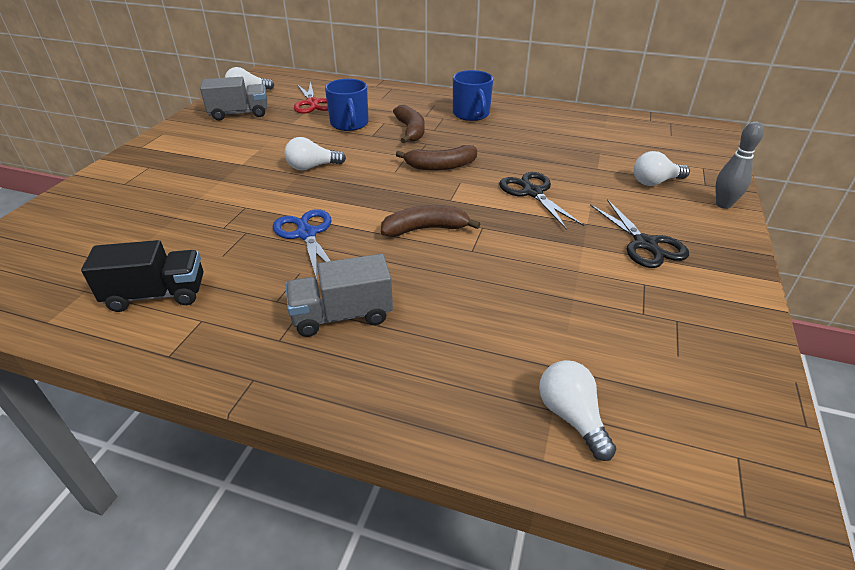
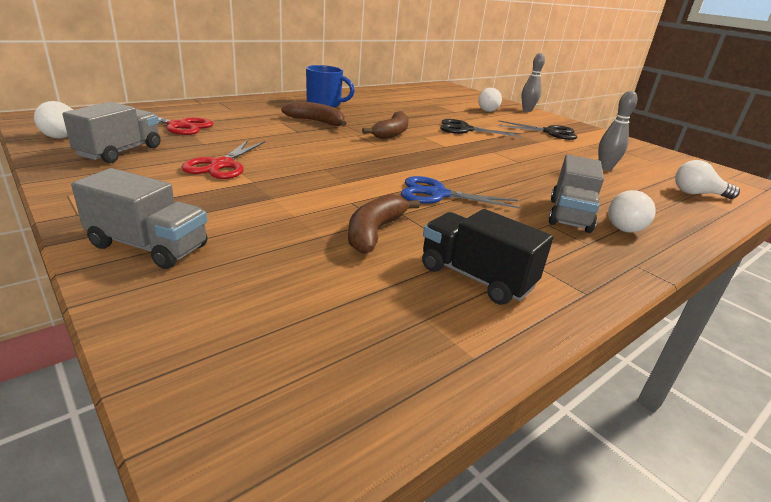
camera: 60 degrees left, 10 degrees down
(117, 179) = (149, 246): none -> grey truck
(157, 294) = (475, 277): black truck -> black truck turned 75 degrees counterclockwise
(257, 144) = (222, 165): none -> red scissors
(312, 167) = (318, 161): white light bulb -> white light bulb (623, 225)
(349, 124) = (259, 130): blue mug -> none
(425, 229) = (477, 163): brown banana -> brown banana (374, 232)
(555, 314) = (605, 168): none -> grey bowling pin

